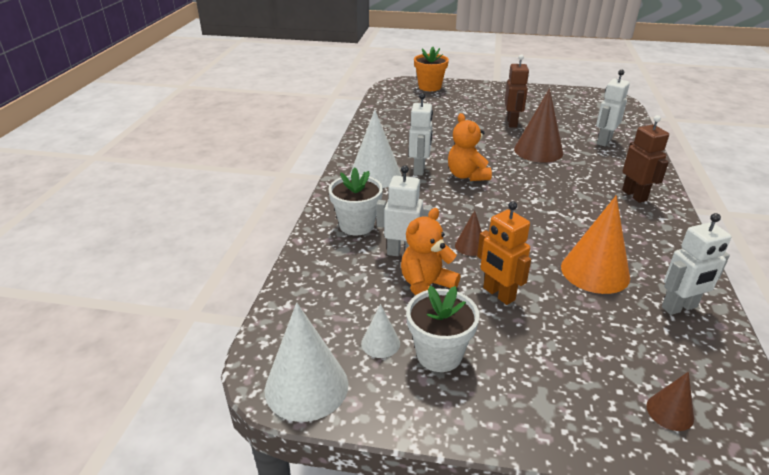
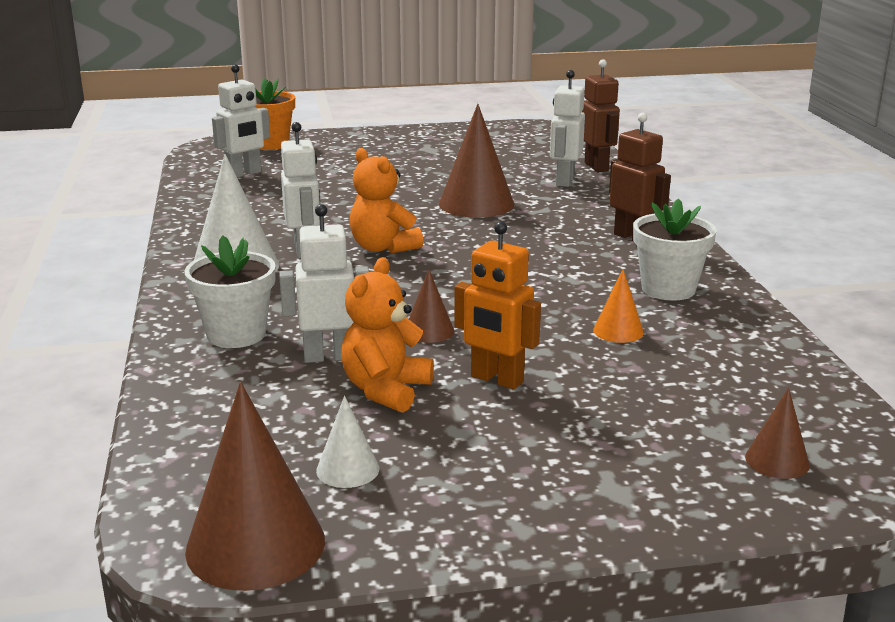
camera: 20 degrees left, 10 degrees down
(306, 386) = (255, 544): white cone -> brown cone
(439, 354) = (443, 464): white flower pot -> white flower pot (668, 289)
(512, 123) = (421, 175): brown robot -> brown robot (597, 167)
(595, 272) = (618, 331): orange cone -> orange cone, size x0.51
(679, 307) = (743, 350): white robot -> white robot (244, 174)

